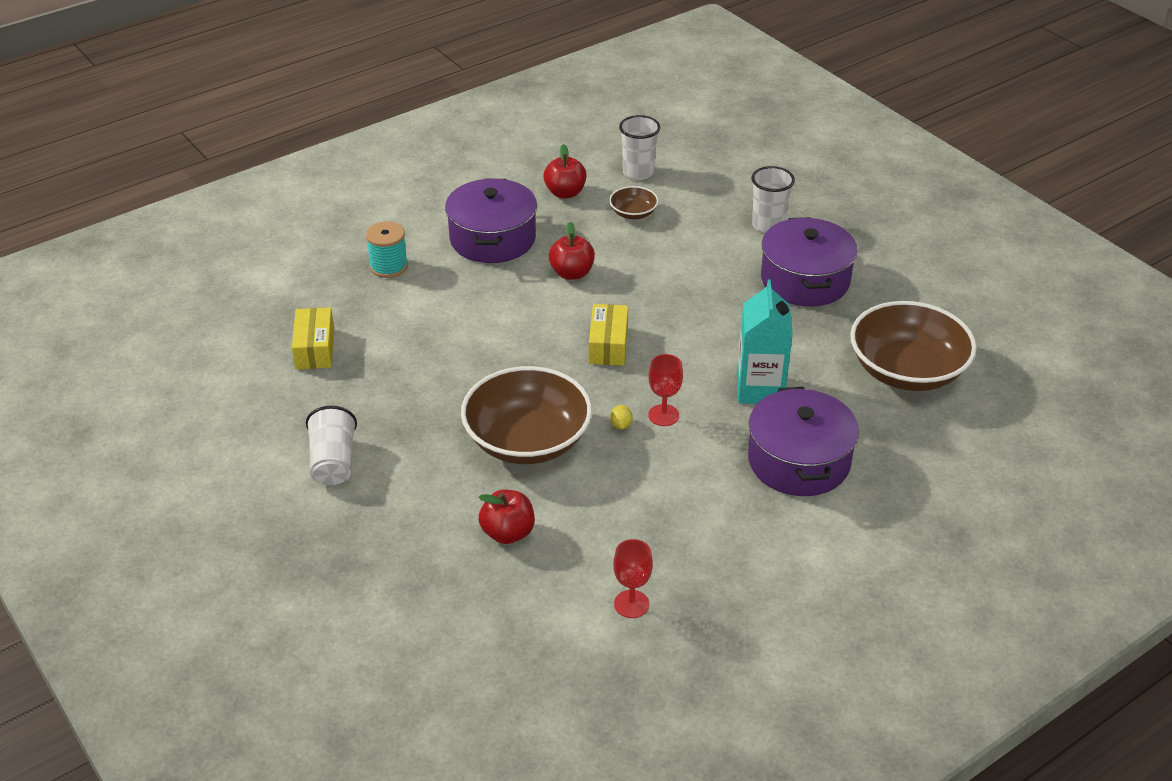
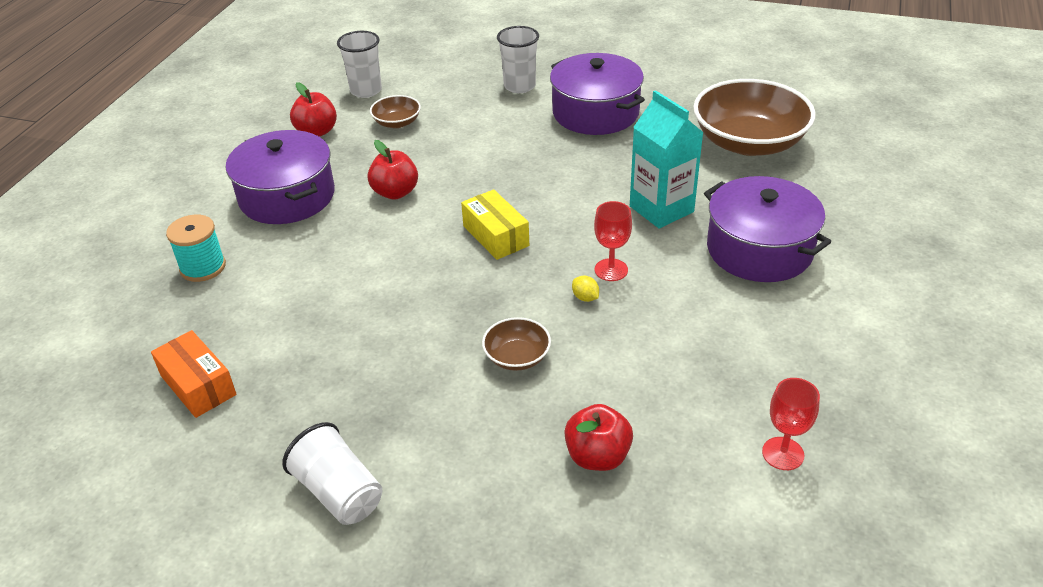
camera: 35 degrees left, 0 degrees up
(315, 349) = (198, 385): yellow box -> orange box
(527, 440) = (517, 357): brown bowl -> brown bowl, size x0.45

